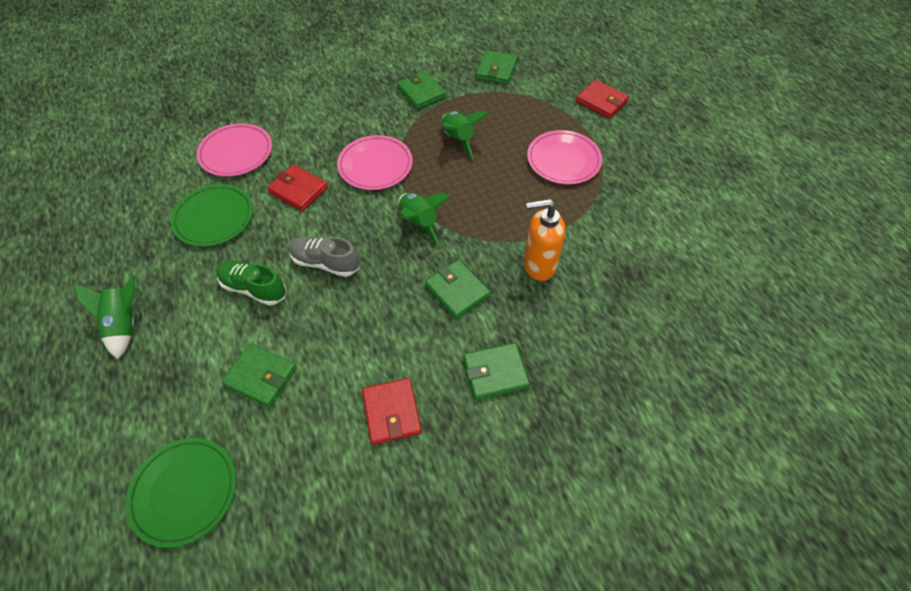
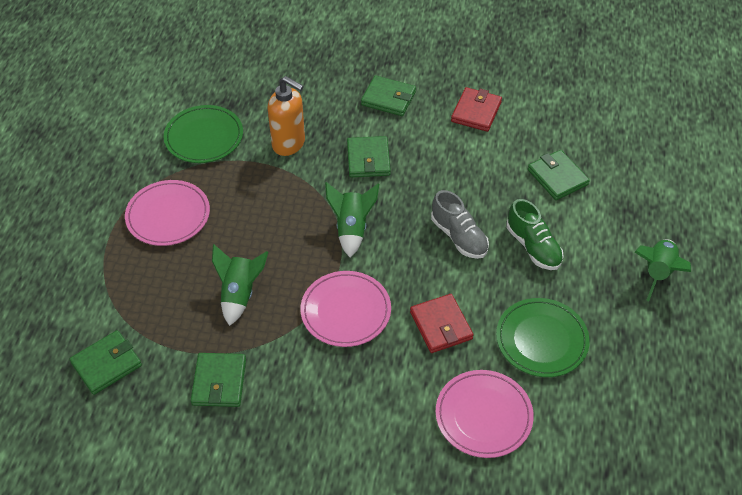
camera: 145 degrees left, 5 degrees down
(184, 492) = (638, 137): green plate -> green plate (204, 137)
(601, 102) = (56, 255): red wallet -> none

